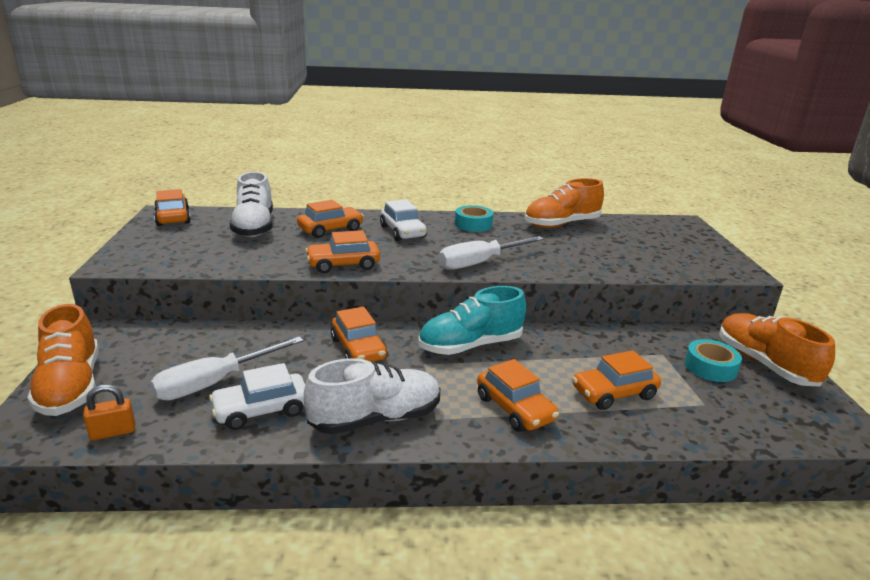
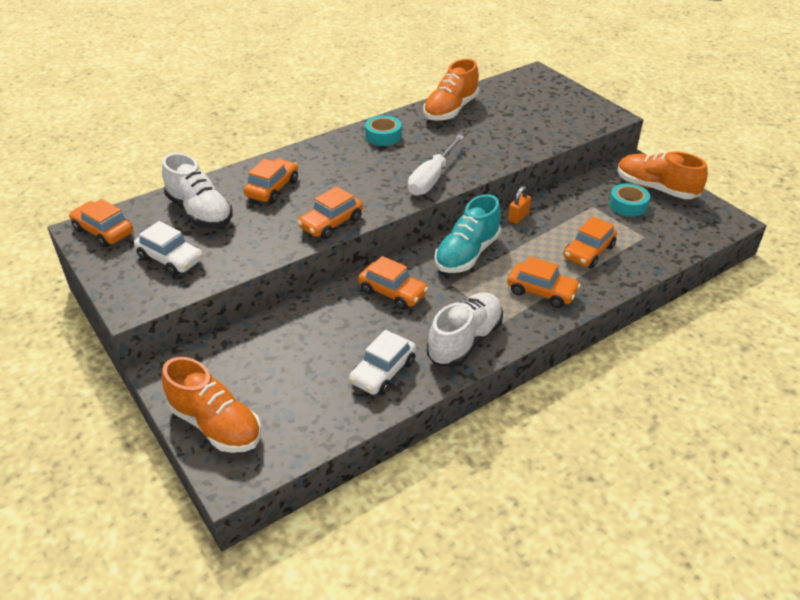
camera: 30 degrees left, 15 degrees up
(113, 432) = (300, 438): orange padlock -> orange padlock (518, 217)
(215, 382) = (322, 368): white screwdriver -> none
(402, 232) = (336, 167): white car -> white car (170, 259)

